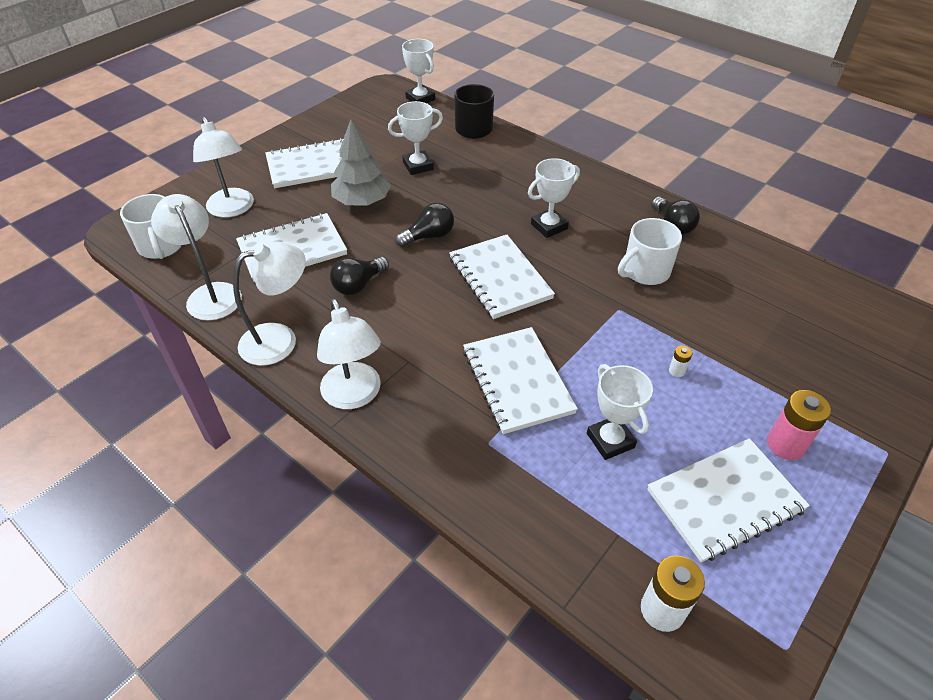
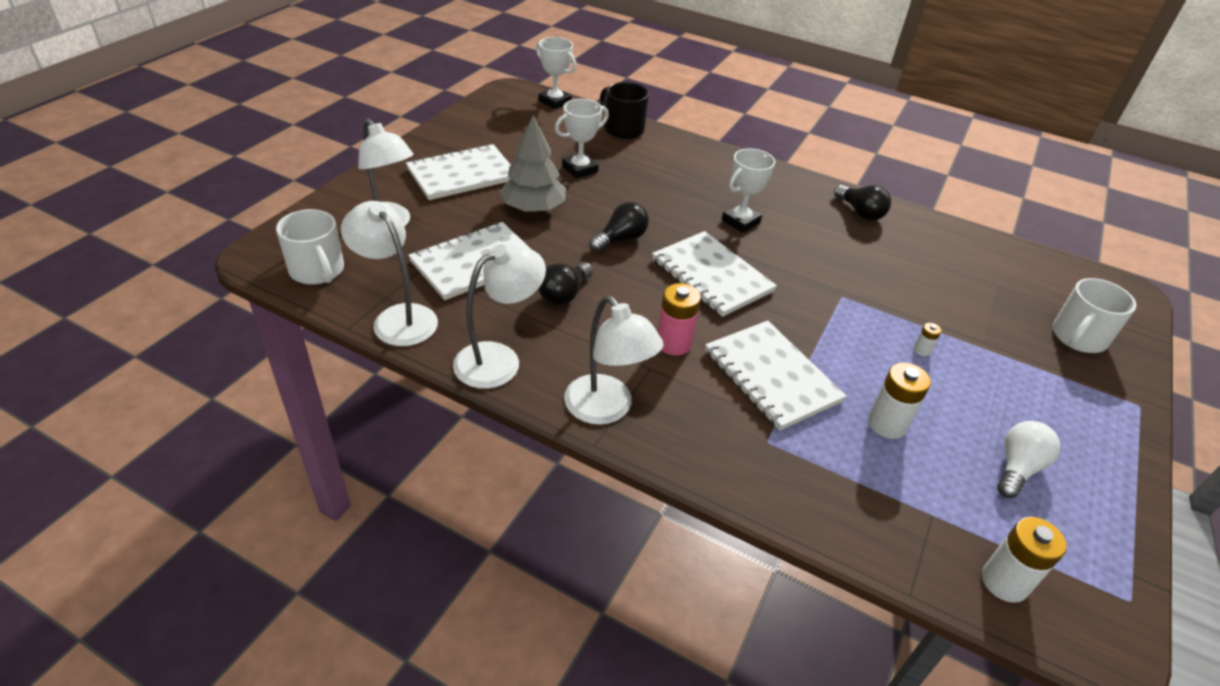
camera: 15 degrees left, 5 degrees down
(610, 440) = (887, 424): white trophy -> white battery
(645, 271) = (852, 258): white mug -> white mug (1077, 337)
(725, 500) = (1017, 468): white notebook -> white light bulb
(785, 445) = (1049, 409): pink battery -> pink battery (674, 343)

